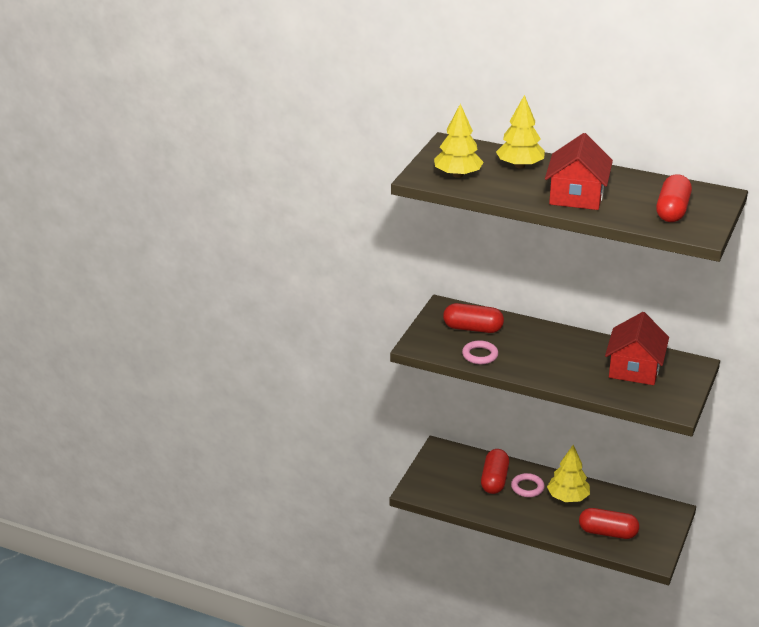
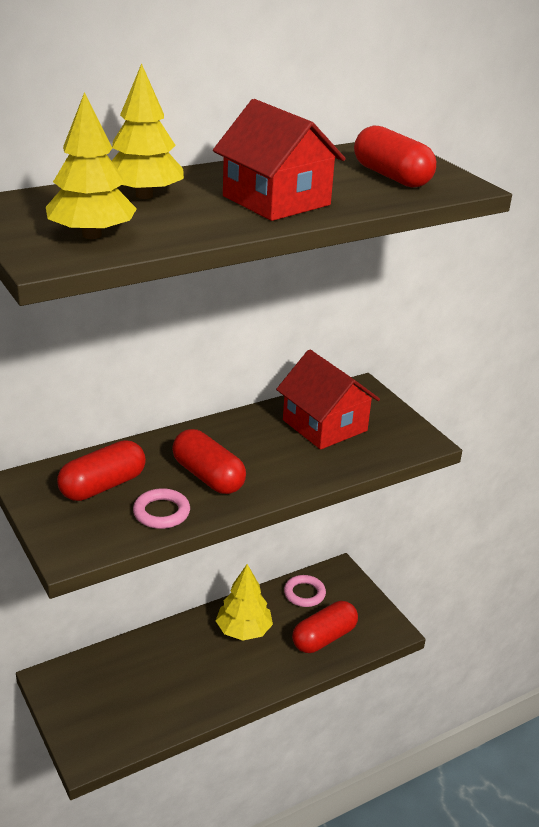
camera: 55 degrees left, 0 degrees up
(494, 480) = (153, 669): red capsule -> red capsule (208, 476)
(527, 487) = (195, 651): pink ring -> pink ring (304, 593)

